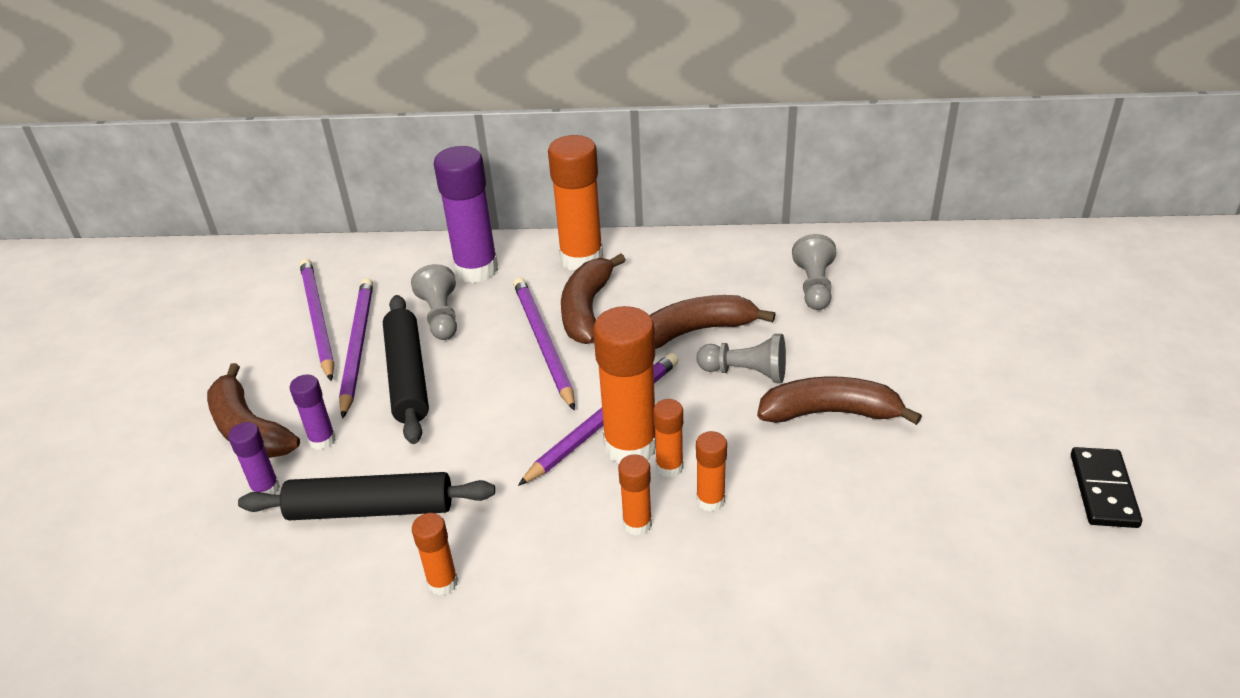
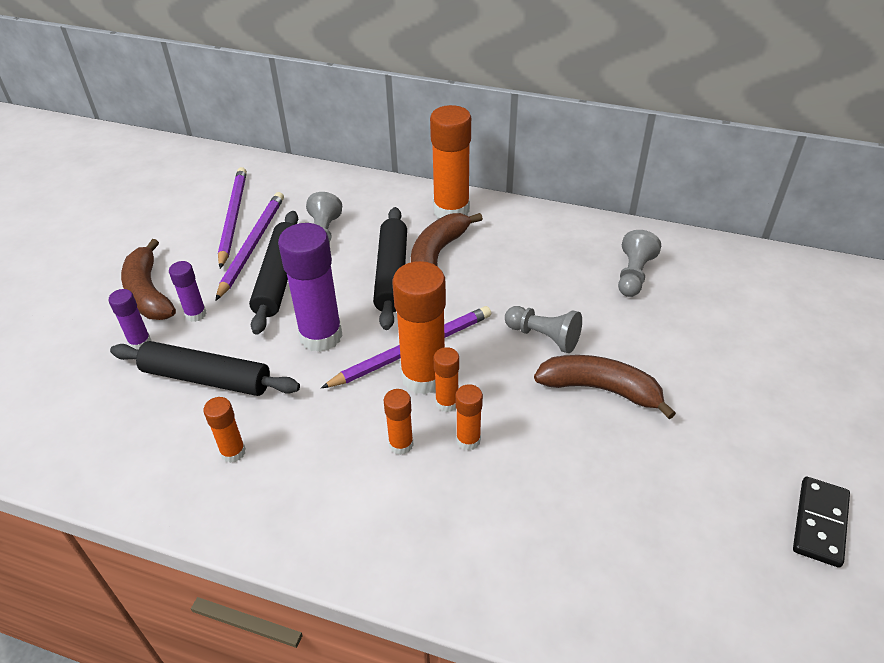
camera: 15 degrees right, 5 degrees up
(476, 269) = (366, 202): purple glue stick -> purple glue stick (321, 336)
(543, 343) = (392, 274): purple pencil -> black rolling pin
(696, 331) = (517, 291): brown banana -> none

